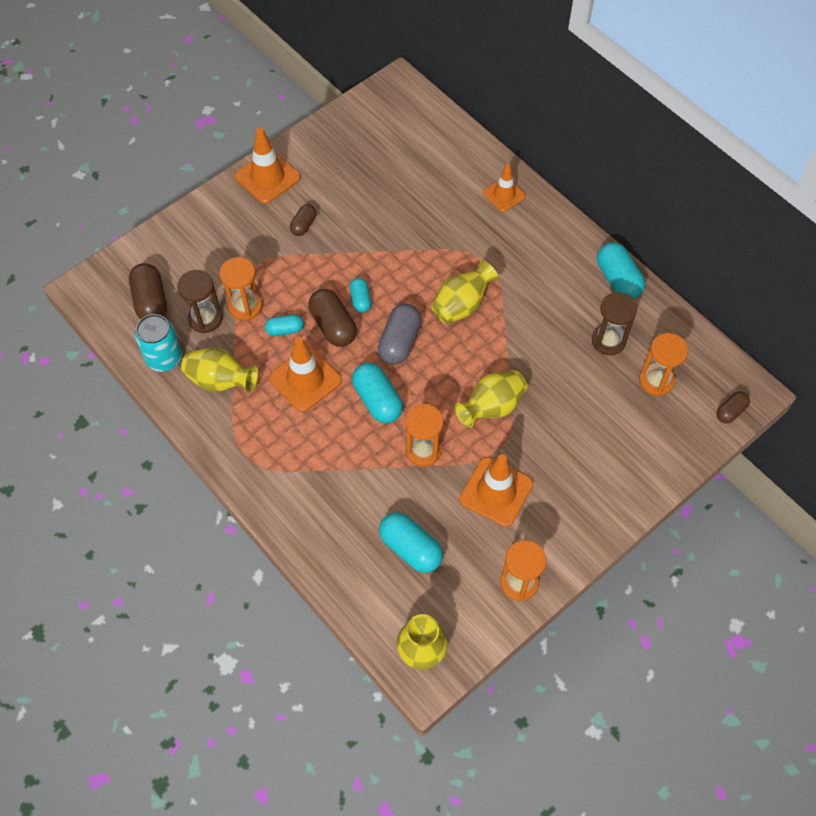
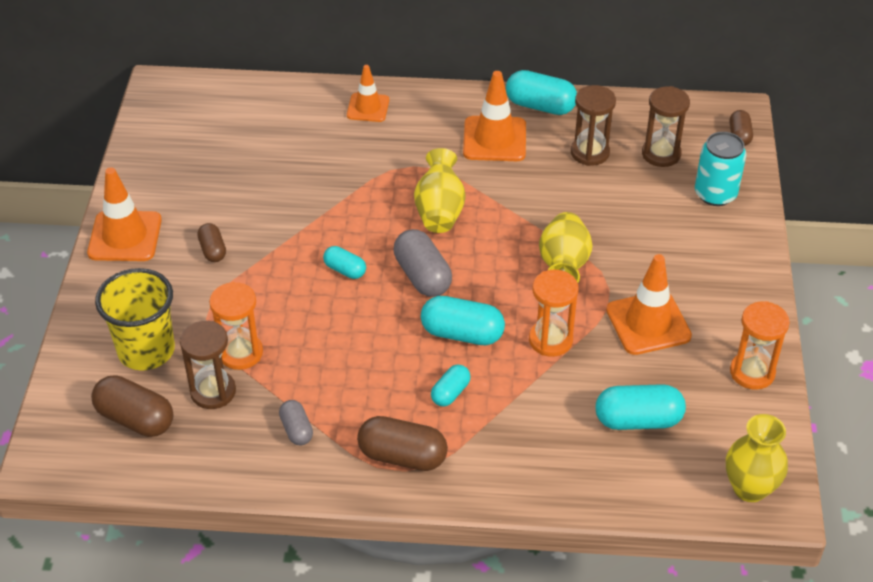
camera: 45 degrees left, 15 degrees down
(164, 358) = (213, 455): turquoise can -> turquoise can (715, 194)
(200, 263) = (146, 351): none -> yellow cup
(220, 381) = (296, 430): yellow vase -> grey capsule
(285, 330) = (304, 343): turquoise capsule -> turquoise capsule (450, 393)
(305, 379) = (376, 367): orange traffic cone -> orange traffic cone (494, 139)
(333, 326) = (346, 307): brown capsule -> brown capsule (402, 456)
(656, 380) = (661, 154): orange hourglass -> brown hourglass

